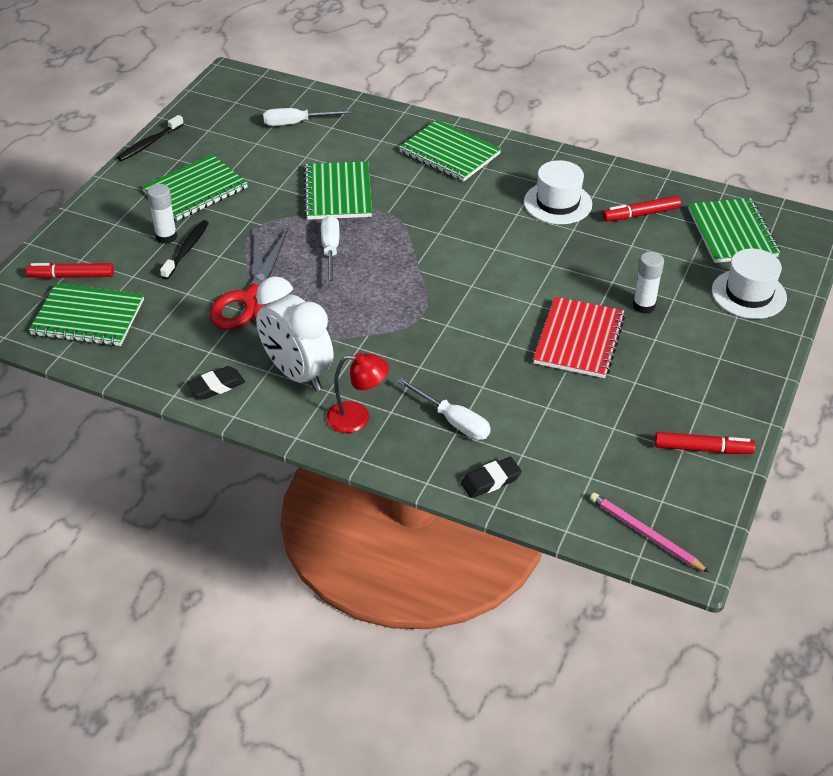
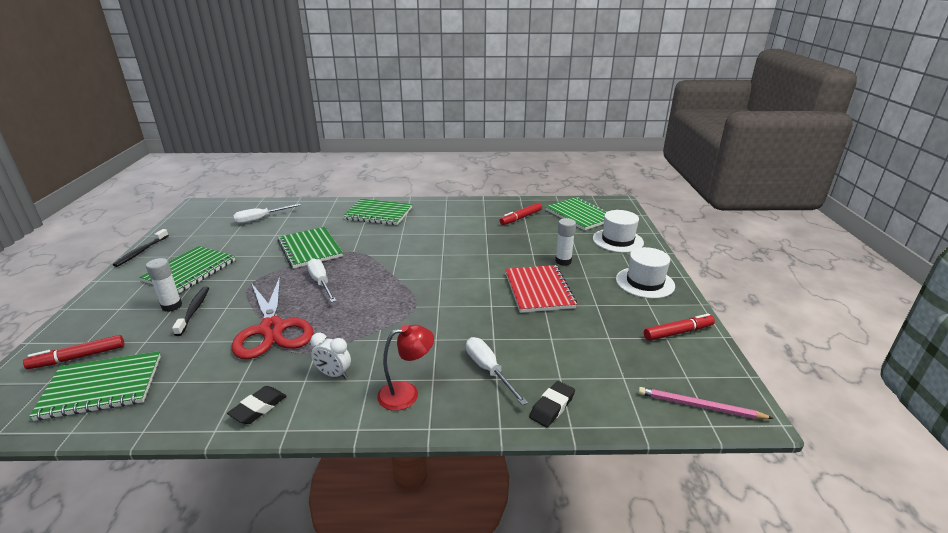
camera: 25 degrees left, 15 degrees down
(297, 374) = (334, 374): white clock -> white clock, size x0.48
(453, 421) = (488, 370): white screwdriver -> white screwdriver turned 135 degrees counterclockwise
(557, 203) = (466, 223): white hat -> white hat (645, 282)

